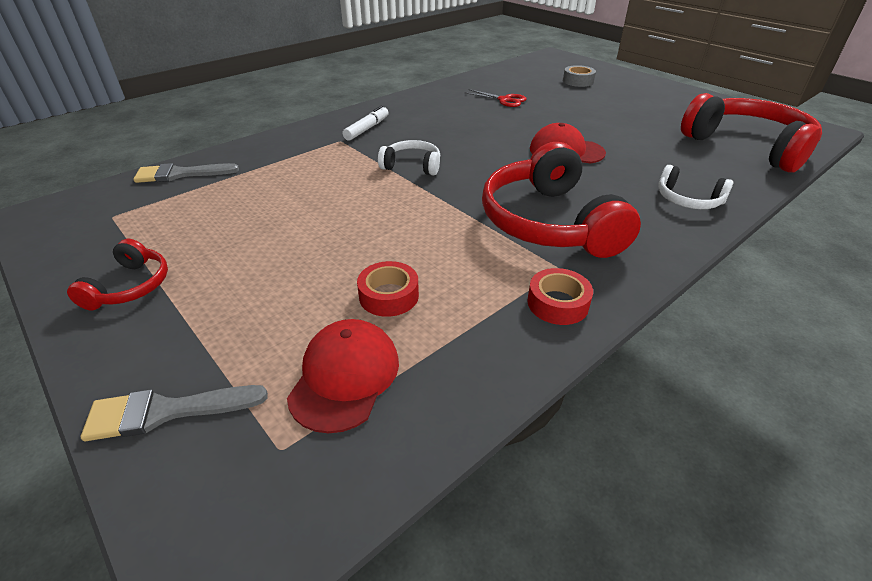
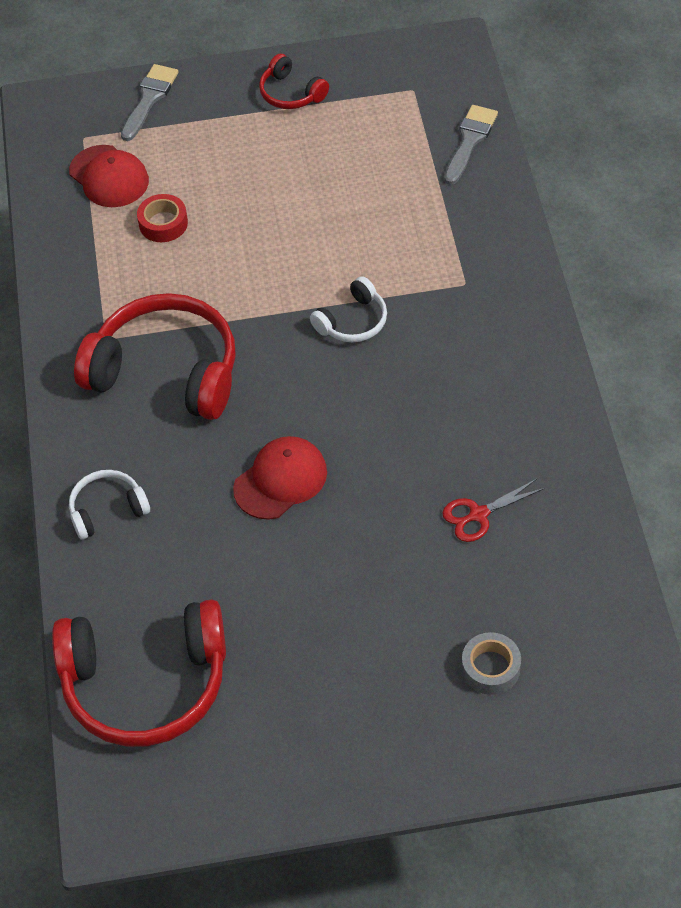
camera: 125 degrees right, 15 degrees up
(366, 129) = (482, 319): white marker -> none
(557, 303) = (74, 312): red tape -> none

